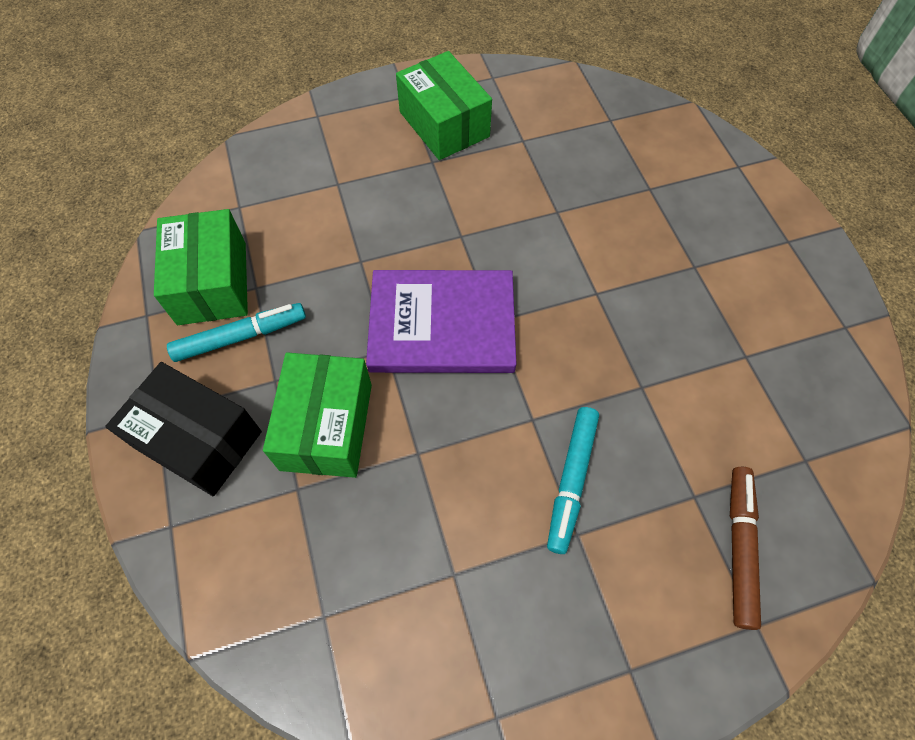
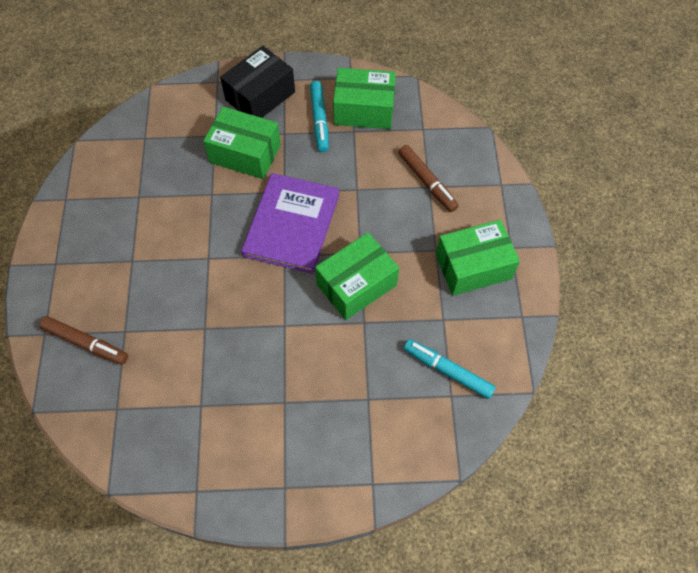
camera: 105 degrees right, 0 degrees up
(330, 186) = (427, 182): none -> brown marker
(509, 229) = (356, 285): none -> green box
(571, 480) = (162, 267): turquoise marker -> turquoise marker (448, 371)

